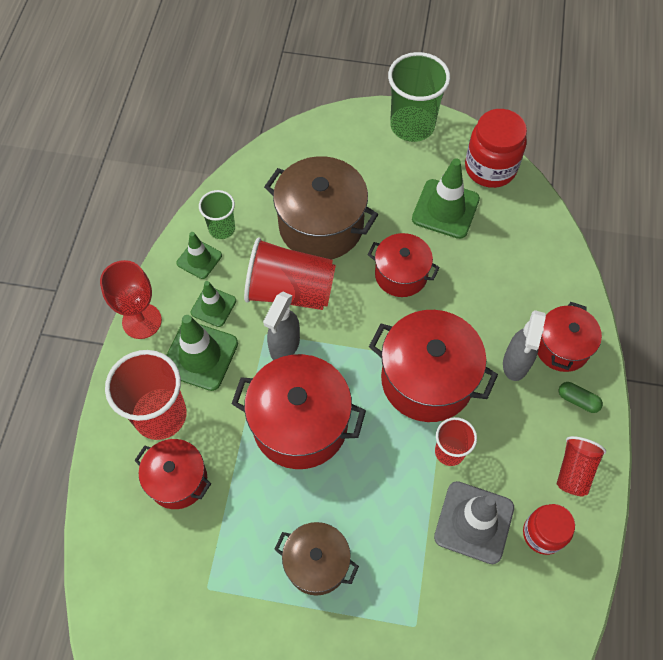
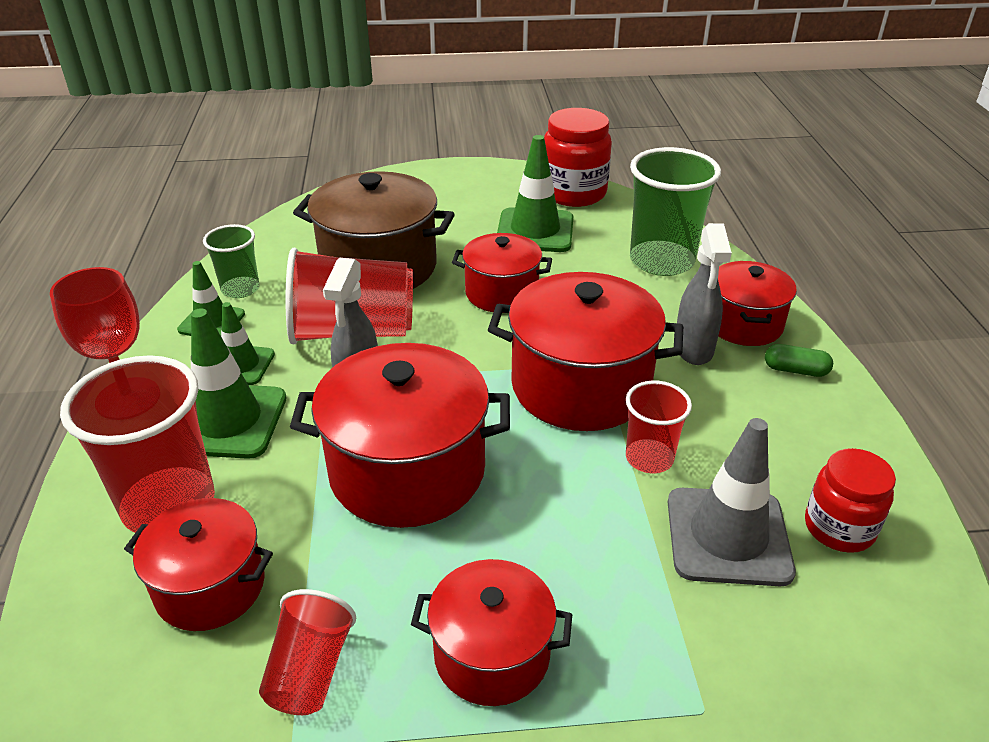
camera: 15 degrees left, 25 degrees down
(317, 563) = (492, 654): brown pot -> red pot
(412, 126) = (466, 175): green cup -> green cup (661, 261)
(574, 471) = (837, 444): red cup -> red cup (310, 671)

